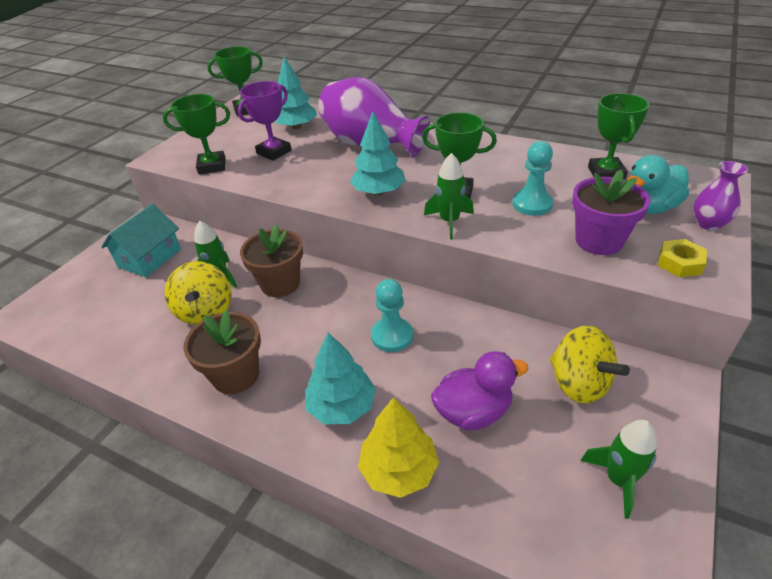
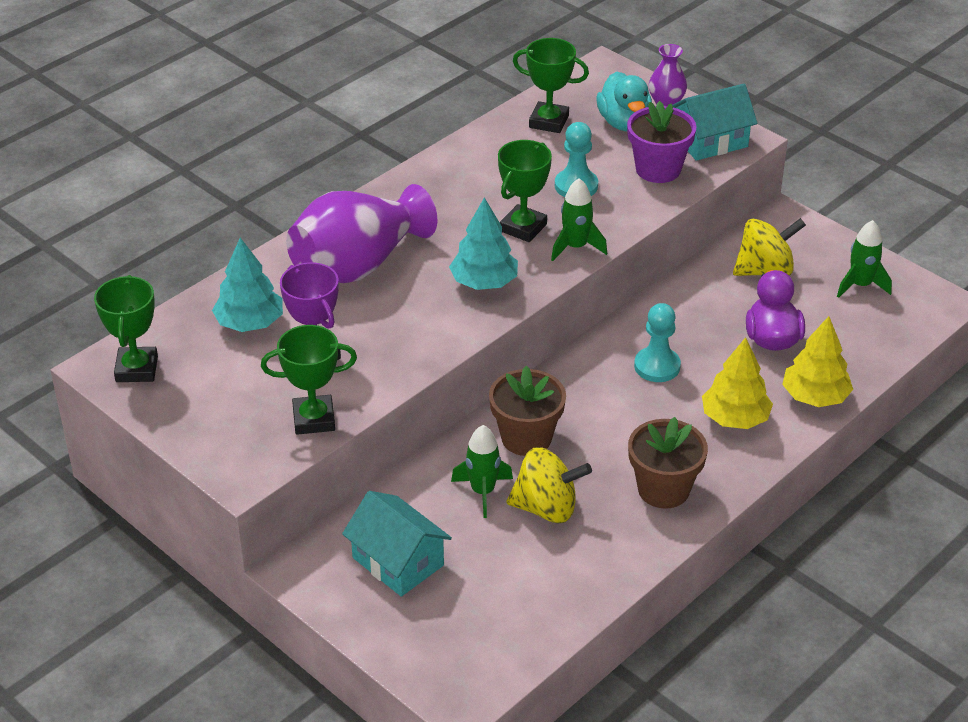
camera: 75 degrees left, 0 degrees up
(212, 166) = (314, 419): green trophy -> green trophy turned 75 degrees clockwise
(342, 406) = (734, 418): turquoise tree -> yellow tree
(679, 263) = (710, 141): yellow nut -> turquoise house

